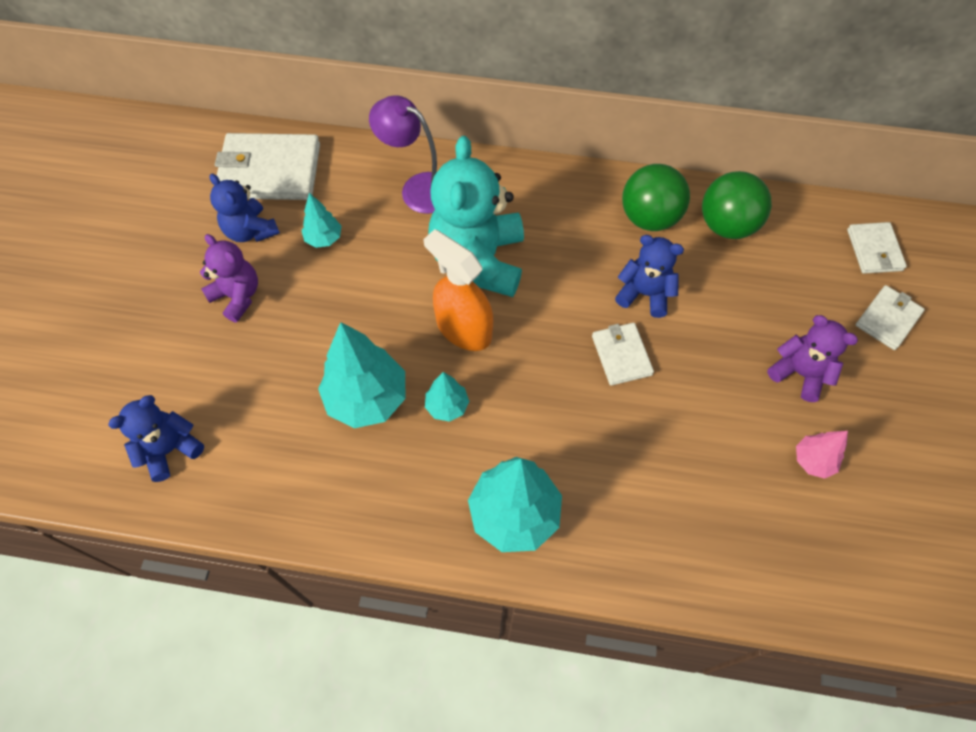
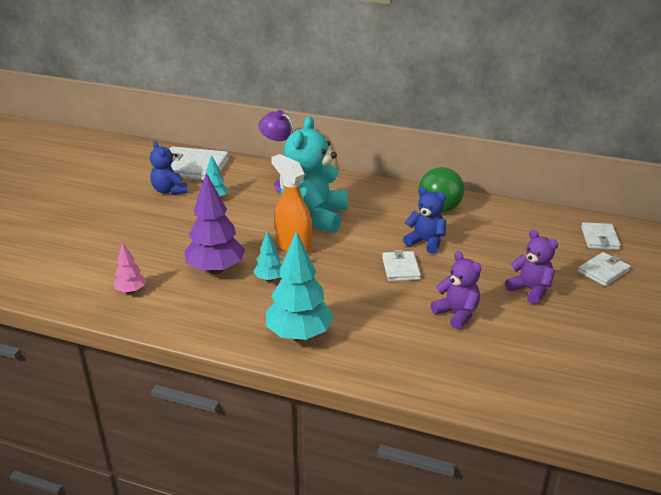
camera: 10 degrees right, 30 degrees down
(170, 449) = (75, 278): blue teddy bear -> none
(237, 296) = (149, 217): purple teddy bear -> purple teddy bear (457, 314)
(367, 398) = (216, 269): turquoise tree -> purple tree
(727, 225) = (493, 217): green ball -> none
(813, 461) = (530, 334): pink tree -> pink tree (131, 291)

